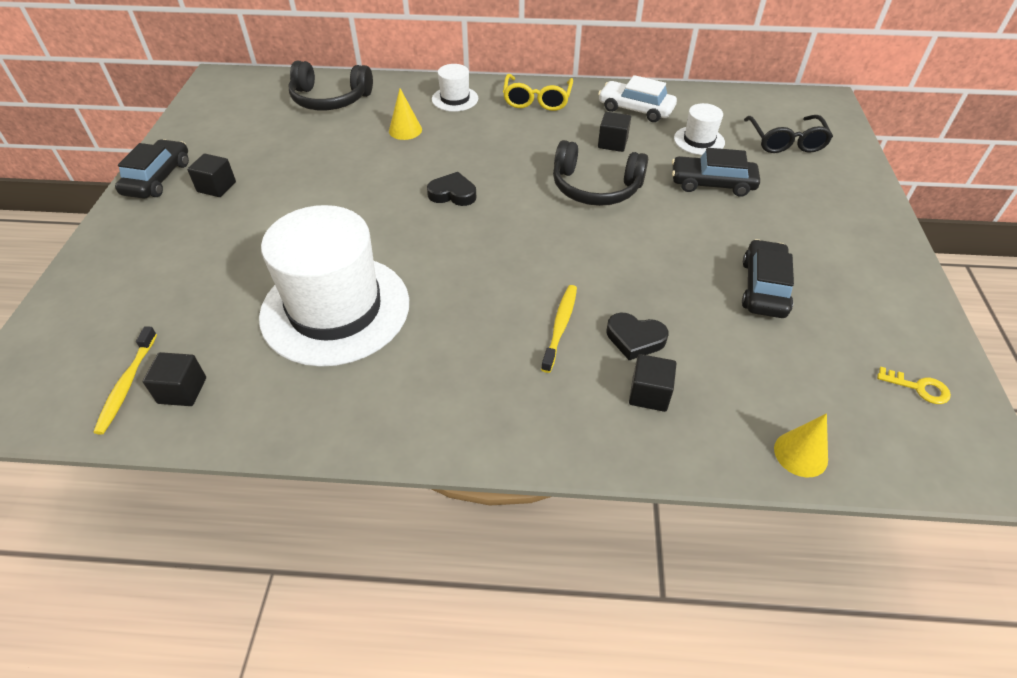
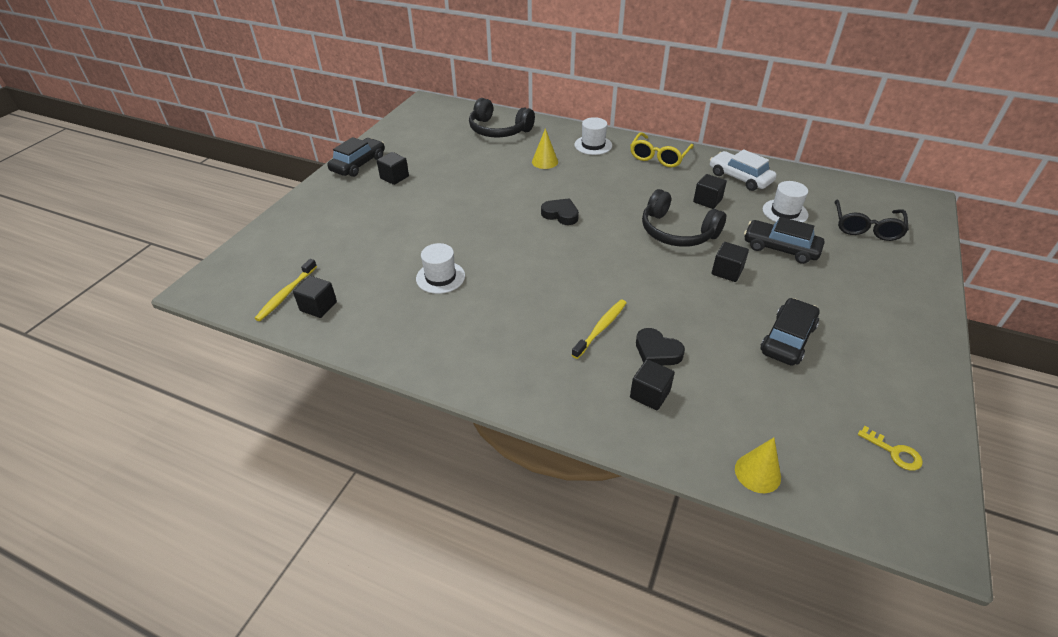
camera: 20 degrees right, 5 degrees down
(335, 309) = (440, 277): white hat -> white hat, size x0.44
(669, 223) = (727, 271): none -> black cube

